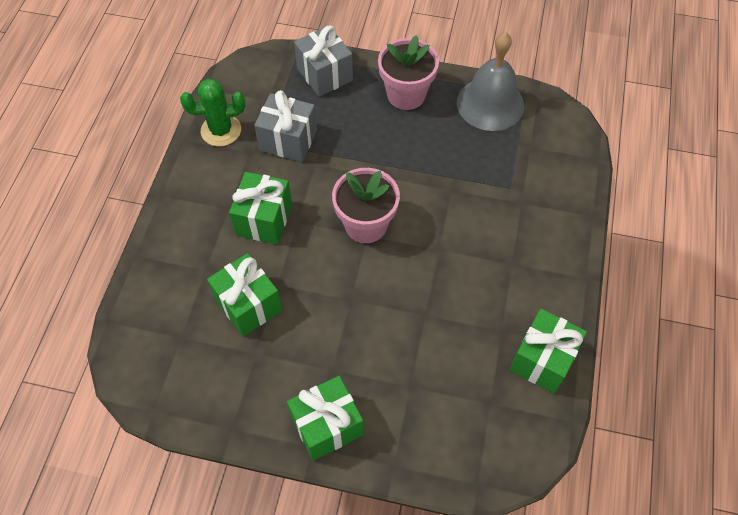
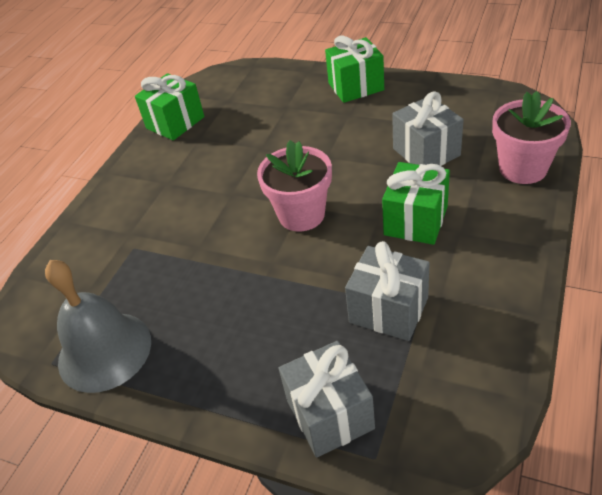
camera: 165 degrees left, 15 degrees down
(221, 130) = (486, 327): green cactus -> none
(248, 305) = (426, 152): green gift -> grey gift
(406, 94) = (213, 371): pink flower pot -> pink flower pot (523, 168)

